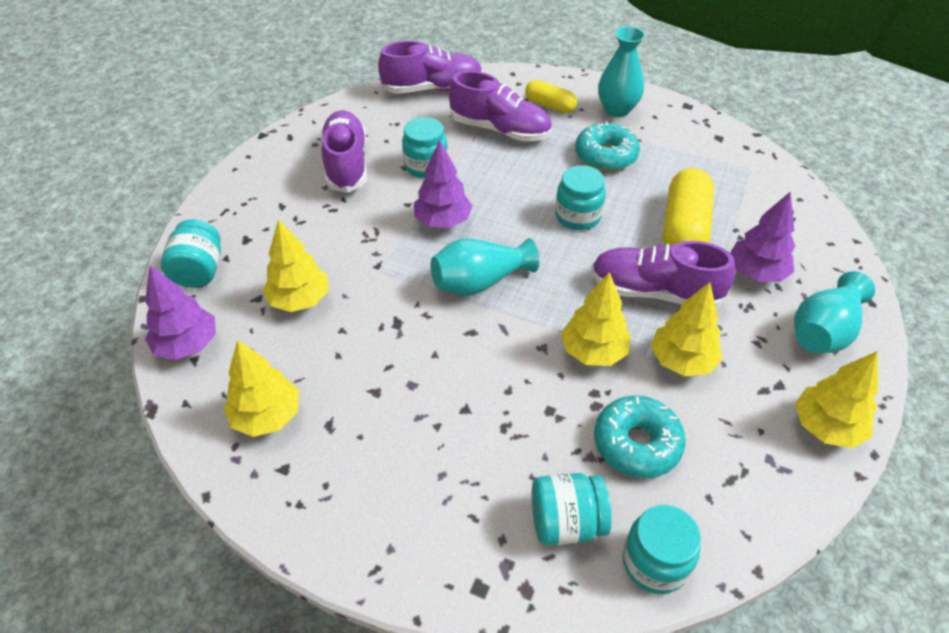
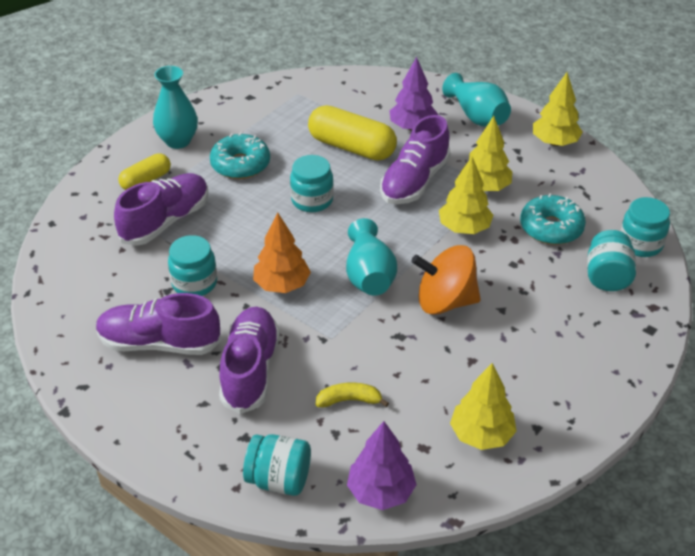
camera: 75 degrees left, 5 degrees down
(299, 300) = (349, 400): yellow tree -> yellow banana
(432, 88) = (63, 256): purple shoe -> purple shoe (250, 370)
(443, 221) = (282, 285): purple tree -> orange tree
(461, 353) = (445, 301): none -> orange spinning top

